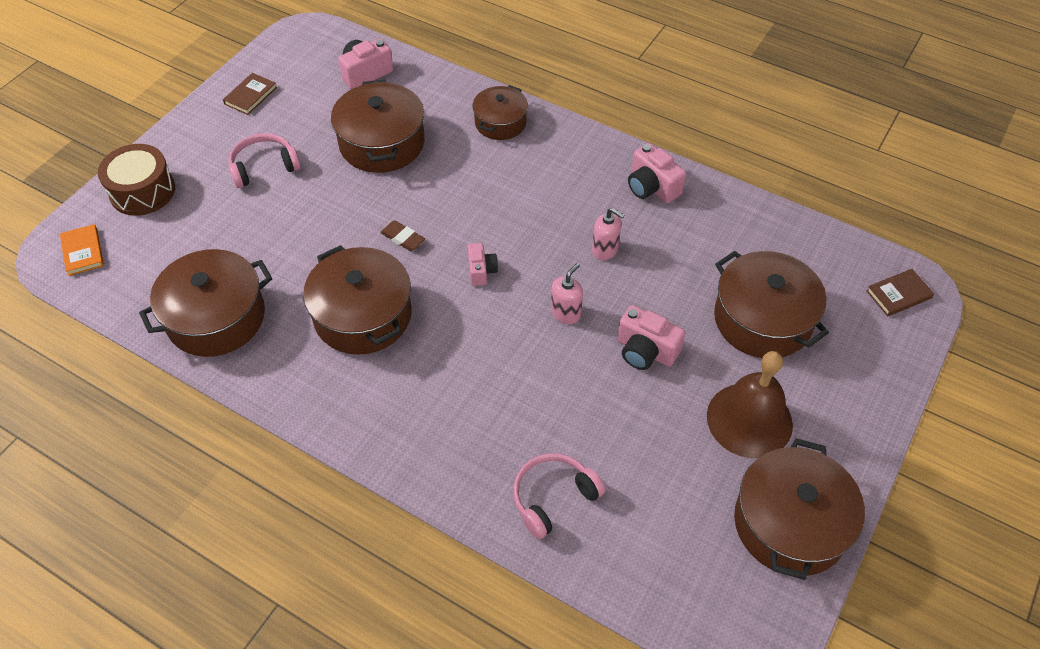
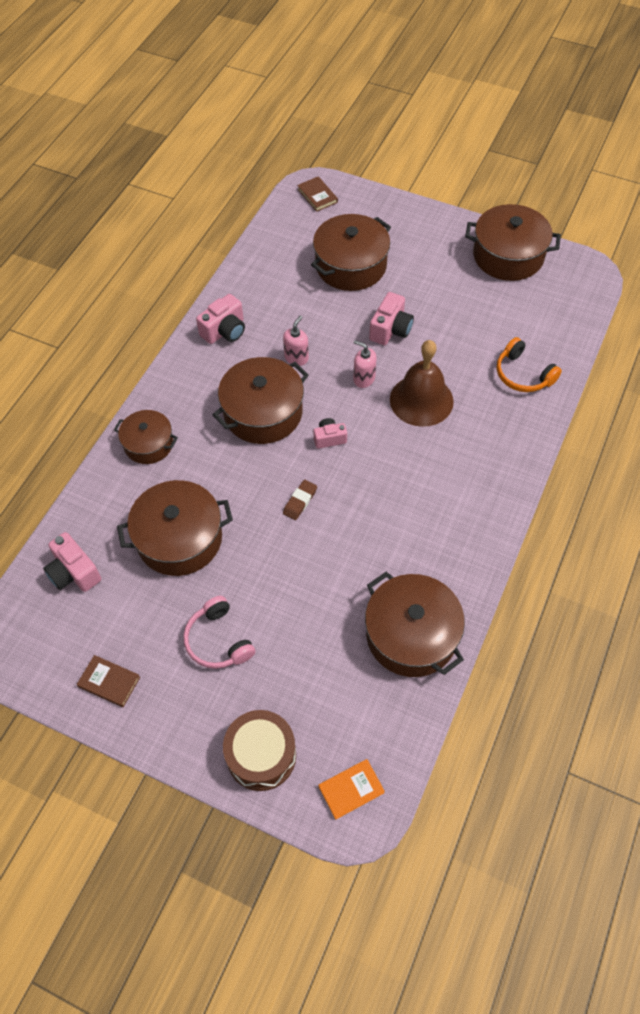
camera: 95 degrees left, 5 degrees up
(363, 315) = (389, 517): brown pot -> brown pot (263, 412)
(553, 497) = (523, 374): pink headphones -> orange headphones
(749, 420) = (437, 273): brown bell -> brown bell (421, 400)

